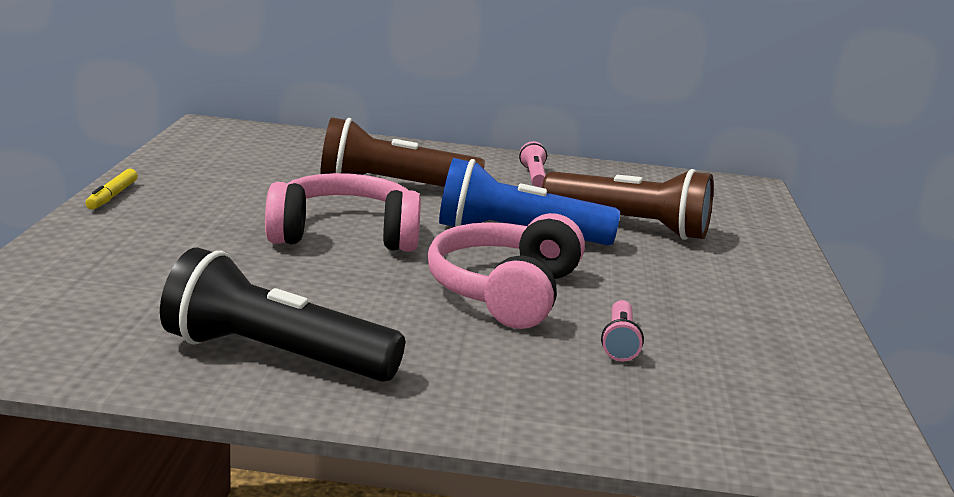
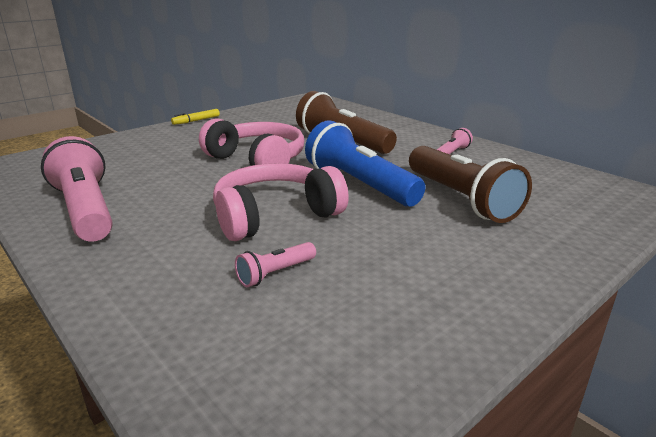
camera: 45 degrees right, 5 degrees up
(275, 356) = (86, 210): black flashlight -> pink flashlight

